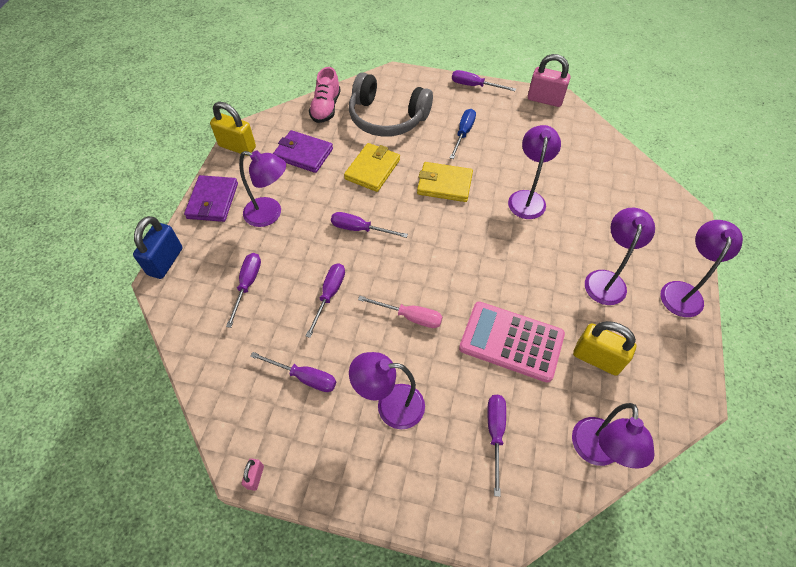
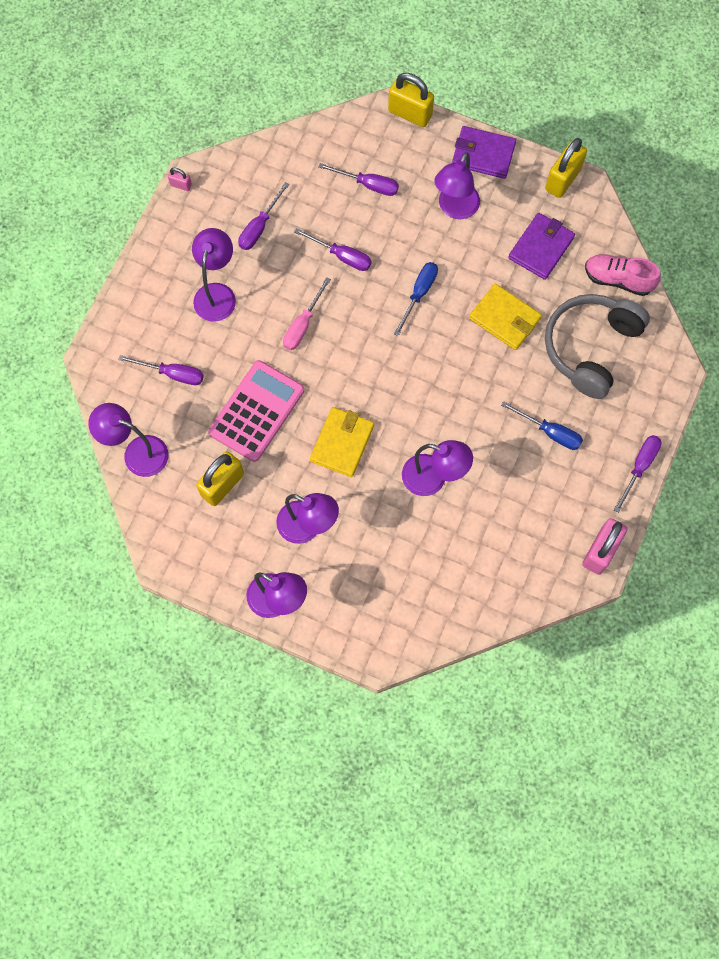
camera: 100 degrees right, 15 degrees up
(165, 261) = (410, 113): blue padlock -> yellow padlock
(360, 229) = (419, 294): purple screwdriver -> blue screwdriver
(444, 184) = (469, 392): yellow wallet -> yellow wallet (342, 443)

